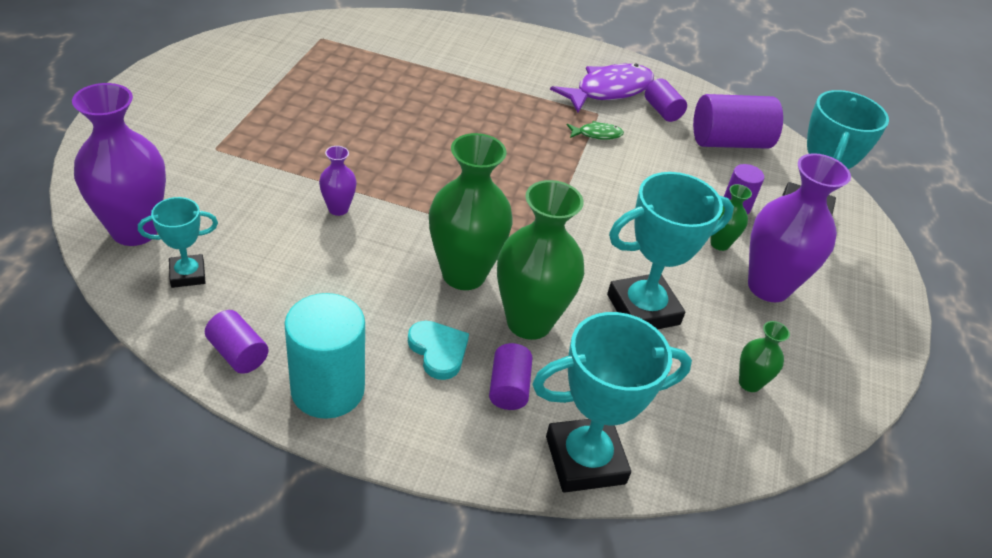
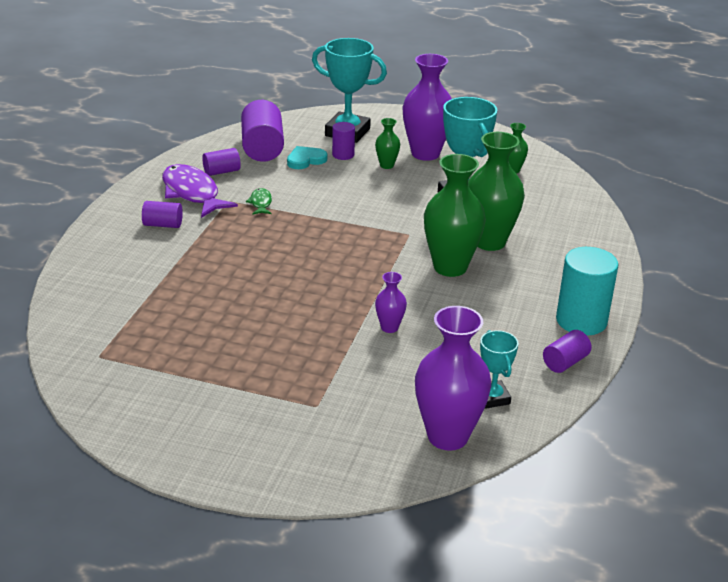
camera: 85 degrees left, 10 degrees down
(438, 351) = (529, 277): turquoise heart -> turquoise heart (305, 160)
(508, 388) = (550, 251): purple cylinder -> purple cylinder (163, 225)
(585, 460) = (594, 227): turquoise trophy -> none

